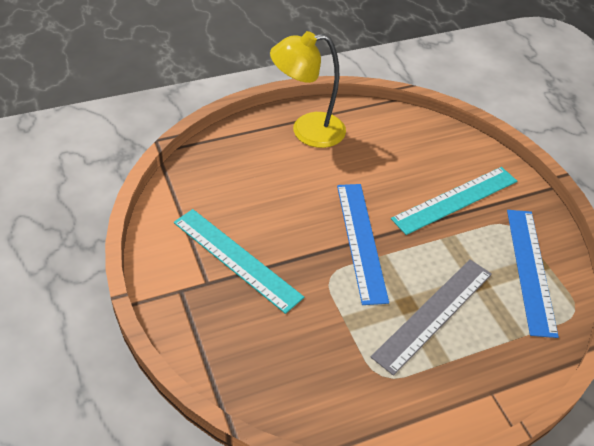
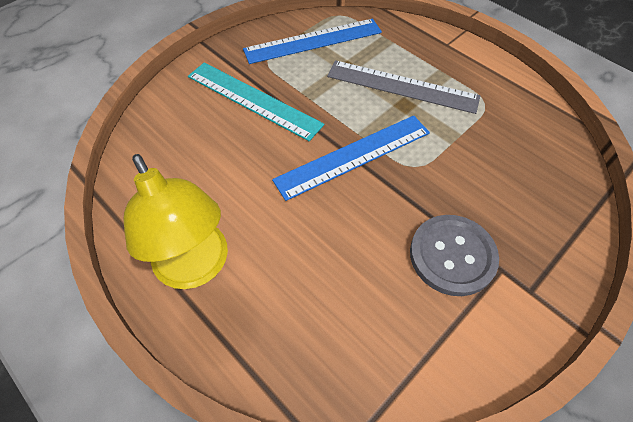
camera: 110 degrees left, 10 degrees up
(236, 259) = (452, 256): turquoise ruler -> grey button

